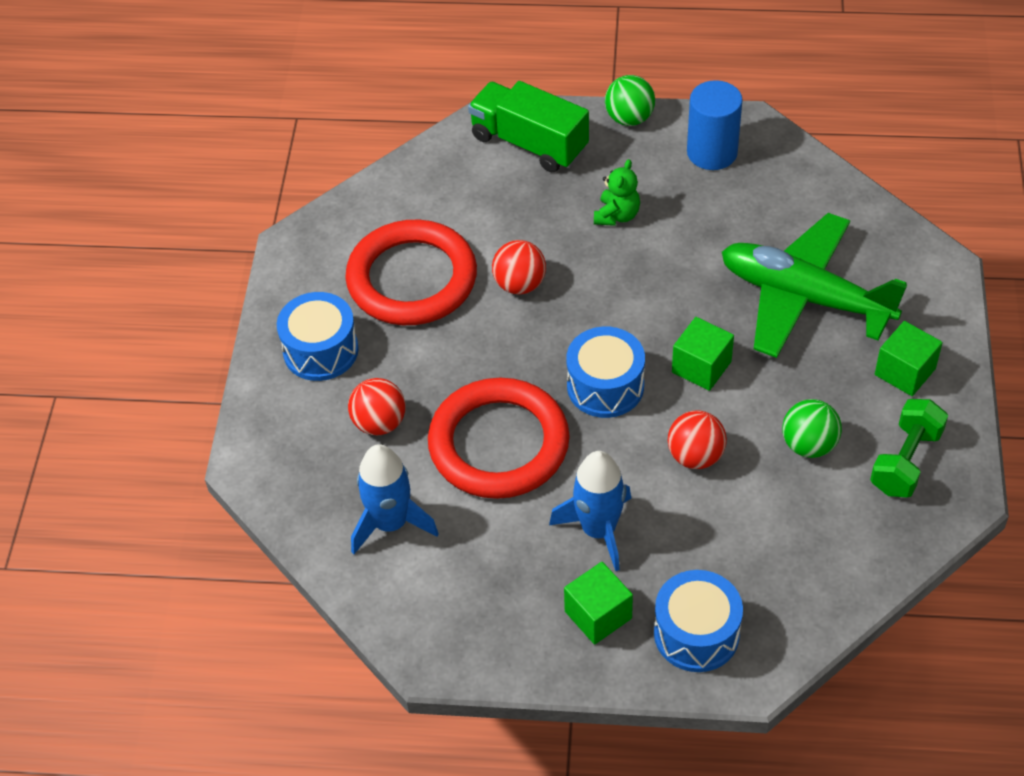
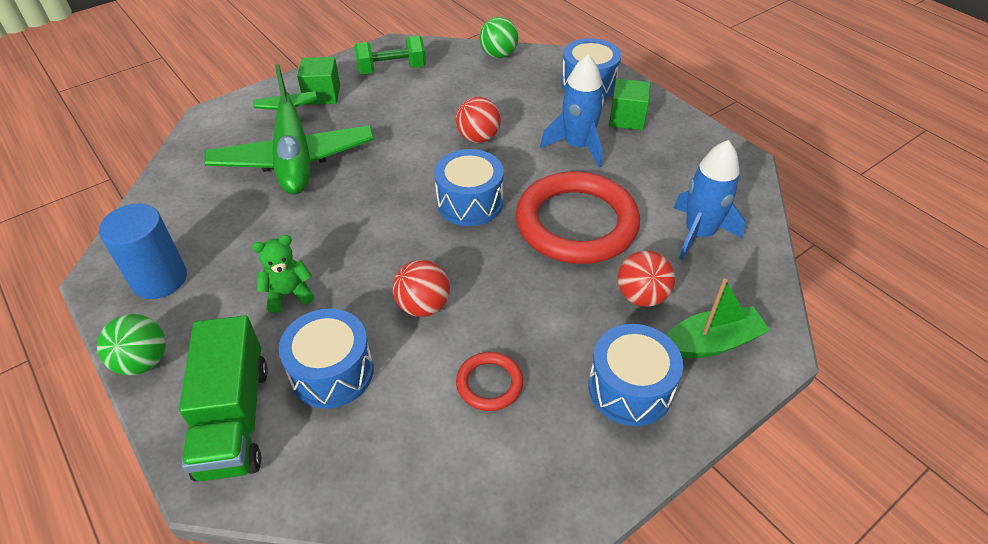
camera: 135 degrees left, 5 degrees down
(295, 429) = (711, 343): none -> green boat
(412, 279) = (489, 383): red ring -> red ring, size x0.45
(514, 205) = (332, 372): none -> blue drum
(701, 367) = (404, 170): green cube -> none
(809, 445) = (419, 103): green ball -> green ball (498, 55)

